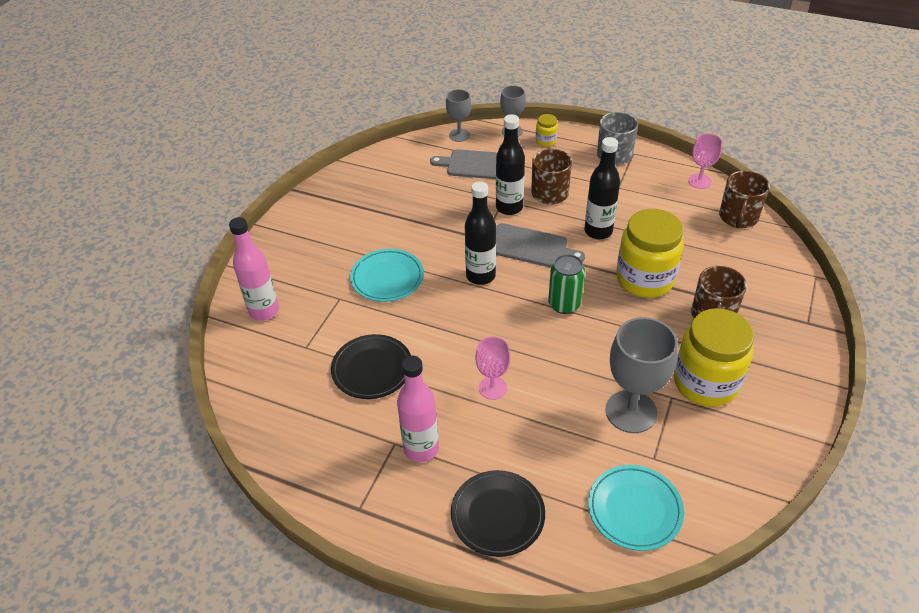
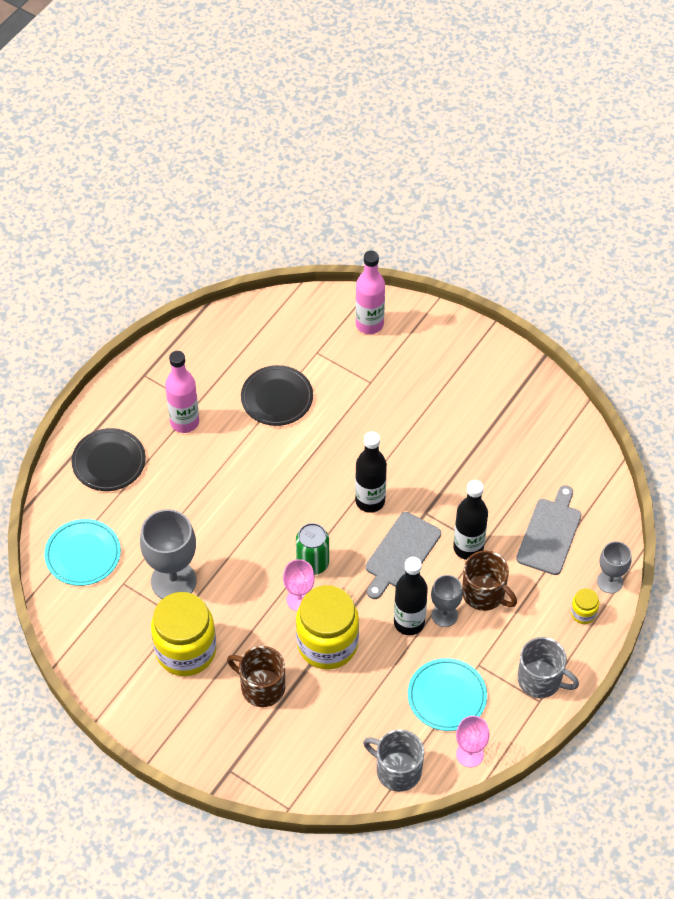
camera: 100 degrees right, 10 degrees up
(387, 278) = (387, 423): turquoise plate -> turquoise plate (447, 696)
(459, 135) = (613, 525): grey goblet -> grey goblet (444, 615)
(492, 388) = (230, 483): pink goblet -> pink goblet (299, 599)
(738, 217) = (397, 770): brown mug -> grey mug

